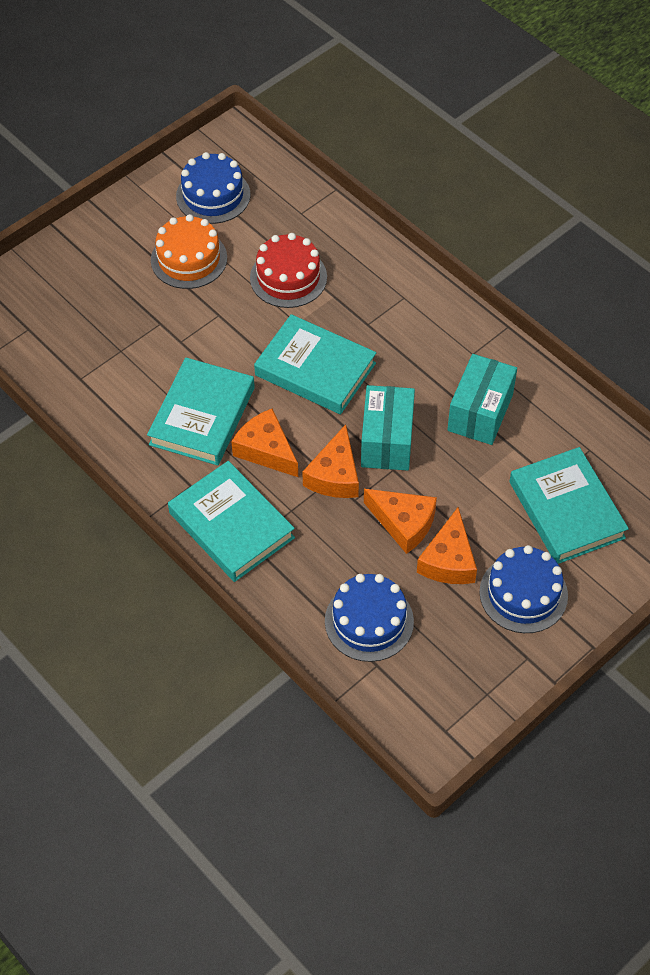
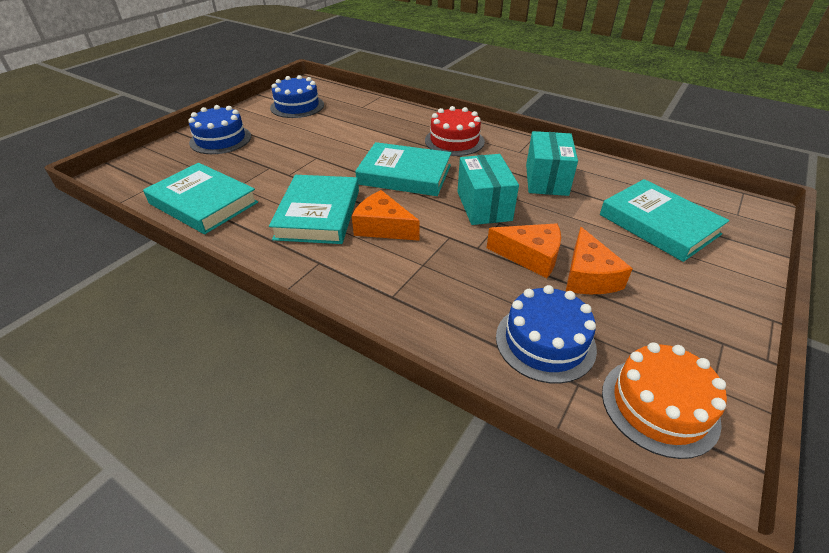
camera: 15 degrees left, 15 degrees down
(189, 259) = (286, 134): orange cake -> orange cake (659, 406)
(231, 525) = (368, 286): turquoise book -> turquoise book (203, 203)
(288, 277) = (364, 134): red cake -> red cake (454, 141)
(335, 475) = (451, 234): orange cheese -> none
(523, 594) = (674, 289): blue cake -> blue cake (220, 139)

